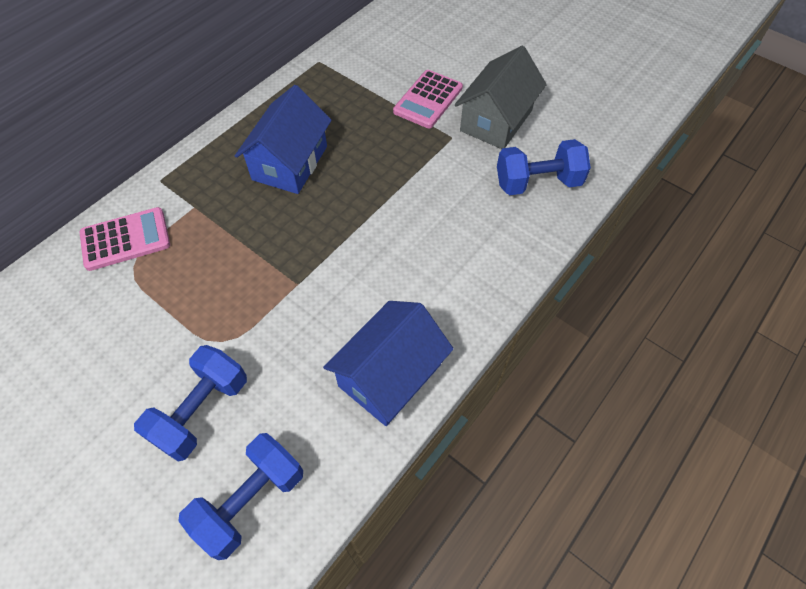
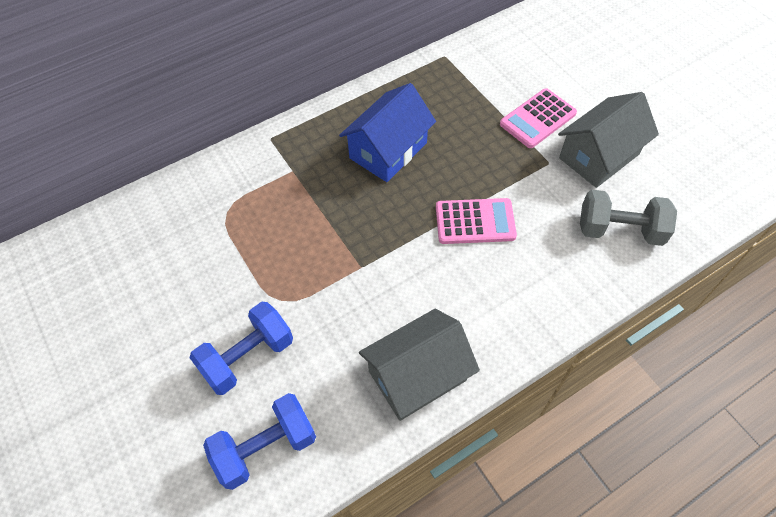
camera: 20 degrees right, 0 degrees up
(125, 239) = (227, 185): pink calculator -> pink calculator (475, 222)
(389, 375) = (417, 376): blue house -> grey house
(537, 182) = (619, 230): blue dumbbell -> grey dumbbell

